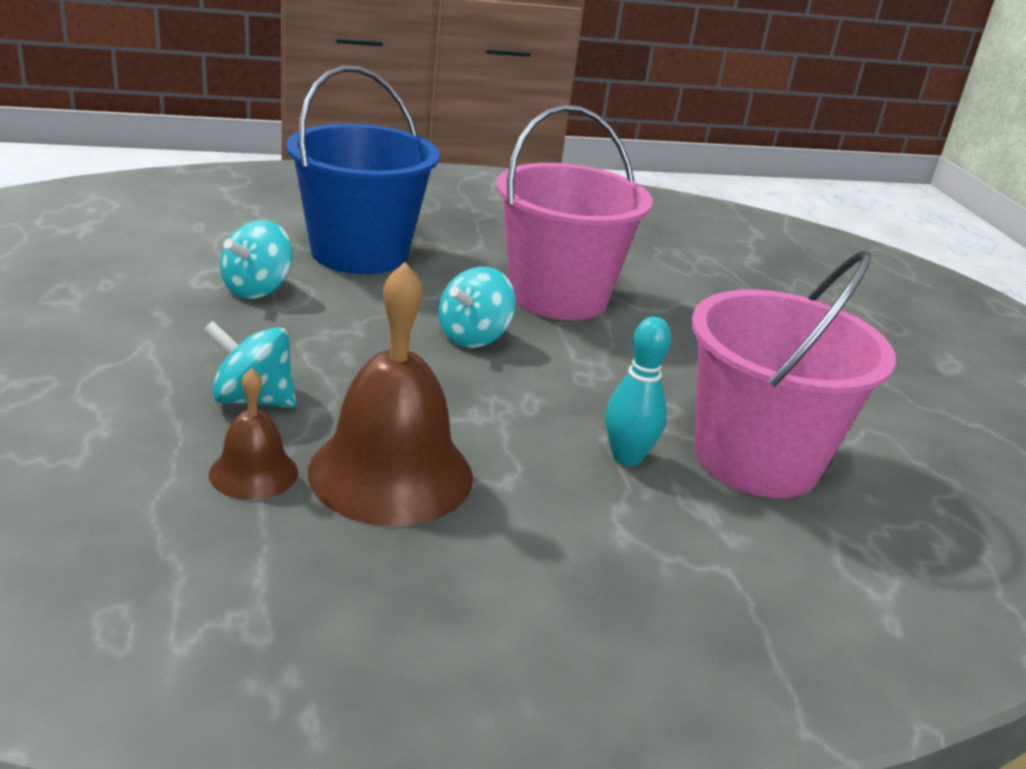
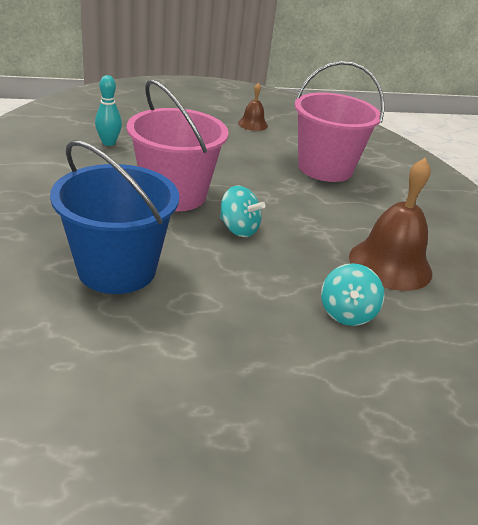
camera: 90 degrees left, 5 degrees up
(253, 473) = (415, 309): brown bell -> brown bell (252, 124)
(257, 289) = (194, 319): turquoise spinning top -> none
(627, 457) = (340, 198): turquoise bowling pin -> turquoise bowling pin (108, 143)

